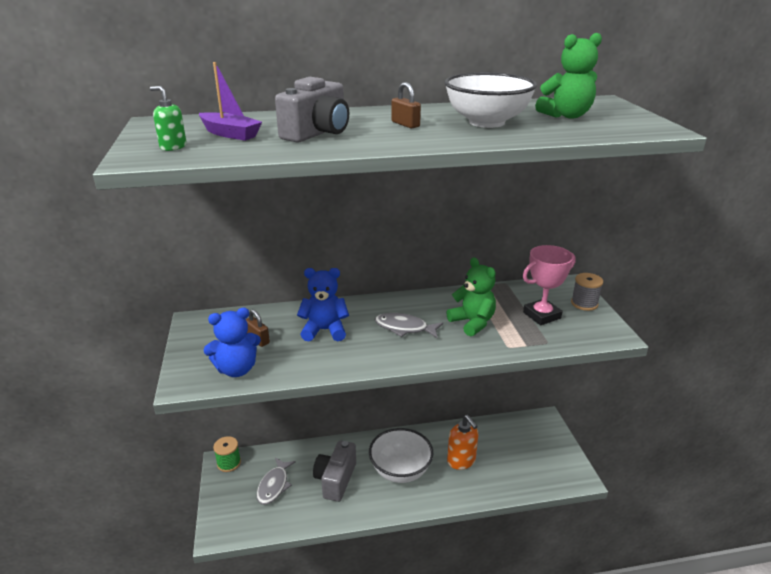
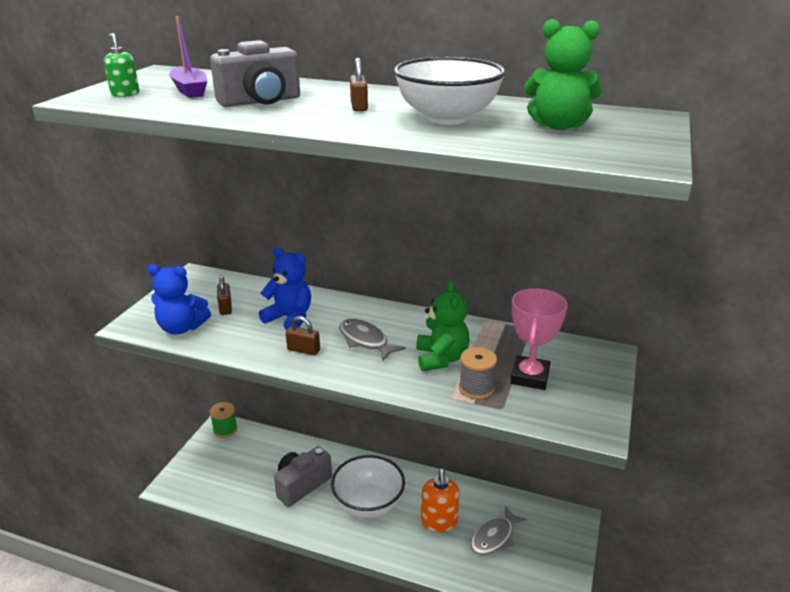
camera: 30 degrees right, 0 degrees up
(274, 485) = (245, 466): grey fish -> grey fish (494, 537)
(365, 351) = (303, 350): none -> brown padlock
(542, 315) = (530, 377): pink trophy -> pink trophy turned 75 degrees counterclockwise
(584, 303) = (599, 381): grey spool -> grey spool (476, 388)

